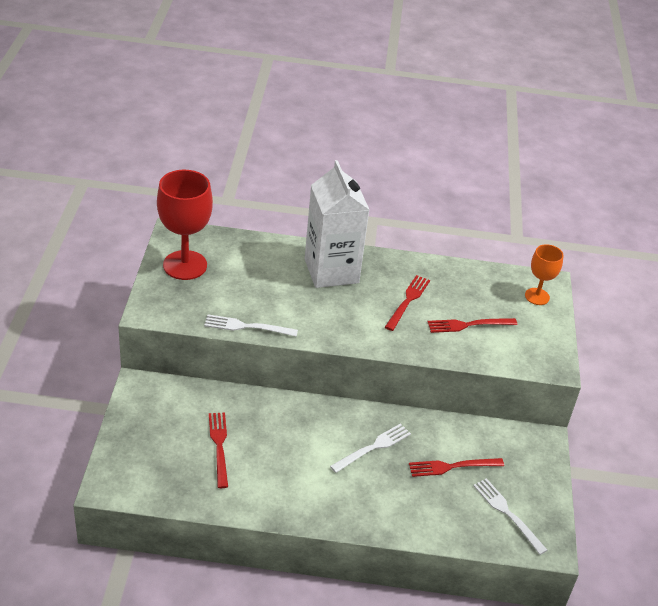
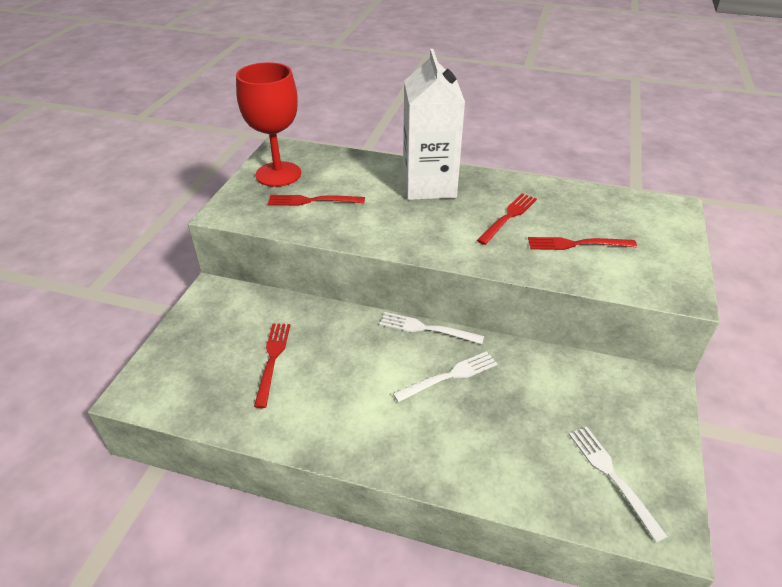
camera: 15 degrees right, 0 degrees up
(246, 326) = (321, 231): white fork -> white fork (426, 328)
(451, 467) = (543, 408): red fork -> red fork (311, 201)
(537, 296) = (661, 220): orange goblet -> none

